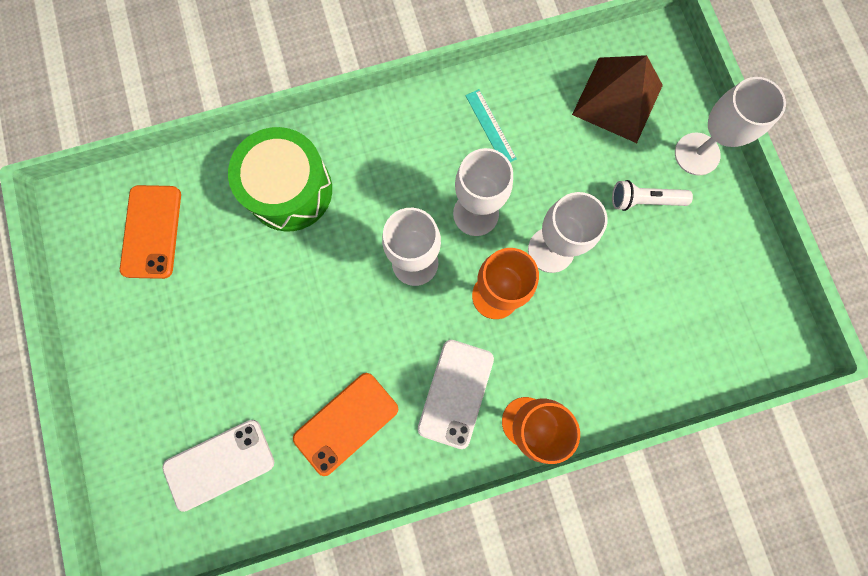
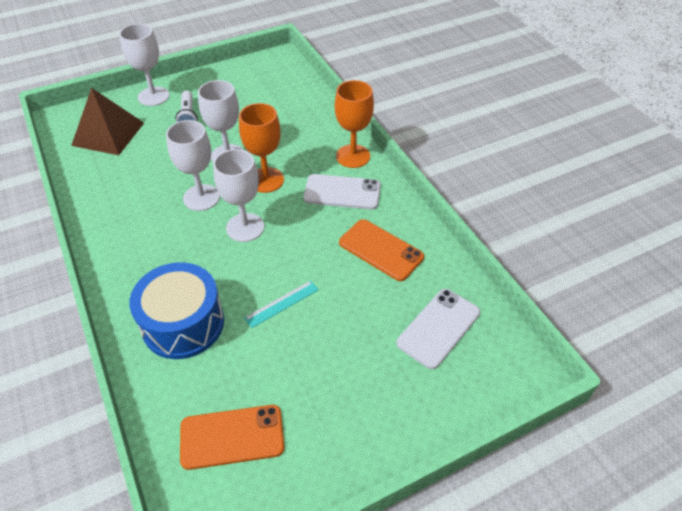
camera: 100 degrees left, 30 degrees down
(219, 464) = (438, 328): white phone -> white phone turned 75 degrees clockwise
(289, 190) = (183, 323): green drum -> blue drum
(490, 127) = (126, 197): turquoise ruler -> turquoise ruler (282, 303)

